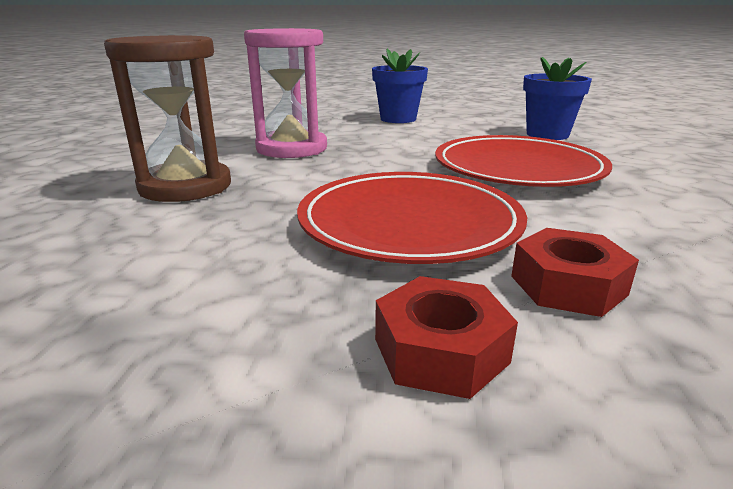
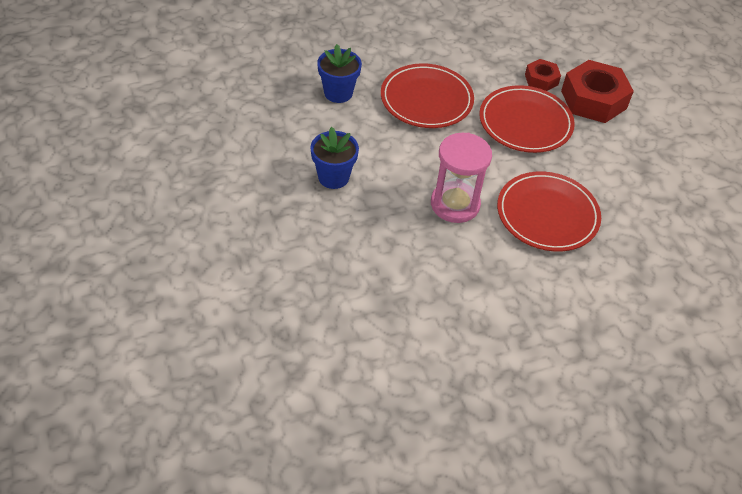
camera: 120 degrees left, 25 degrees up
(185, 186) = (547, 215): brown hourglass -> red plate
(440, 351) = (593, 100): red nut -> red nut, size x1.87

